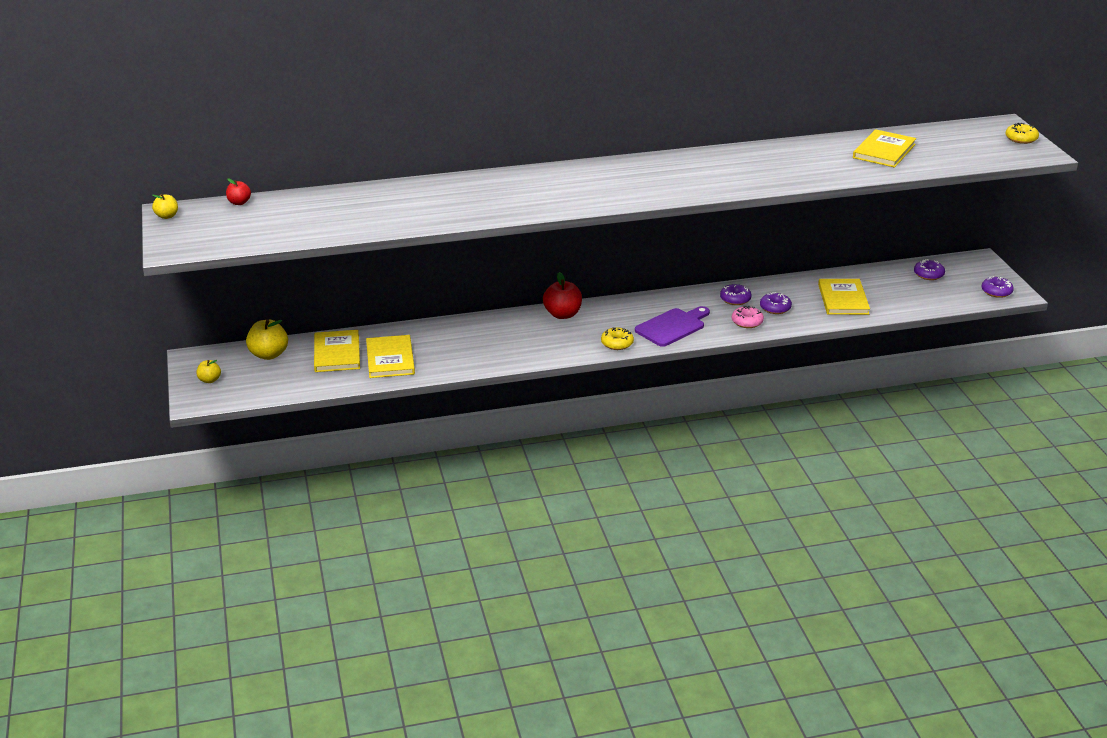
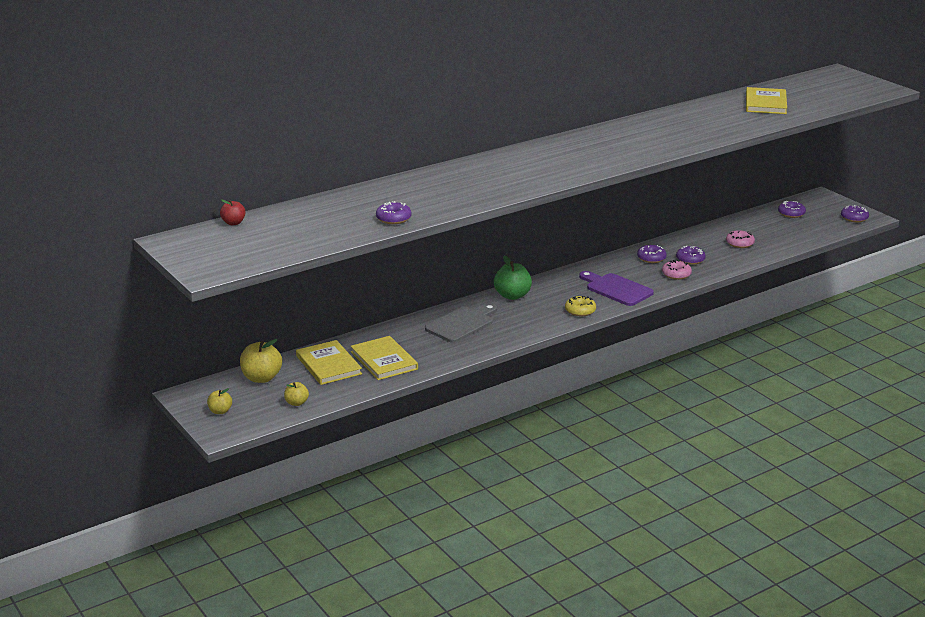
camera: 20 degrees left, 5 degrees down
(167, 216) = (171, 245): yellow apple -> yellow apple (296, 403)
(384, 223) = (393, 219): none -> purple donut
(491, 335) = (462, 324): none -> grey cutting board
(562, 314) = (512, 296): red apple -> green apple
(672, 327) = (616, 289): purple cutting board -> purple cutting board turned 75 degrees counterclockwise
(843, 299) = (739, 243): yellow book -> pink donut
(1021, 139) = (861, 80): yellow donut -> none

